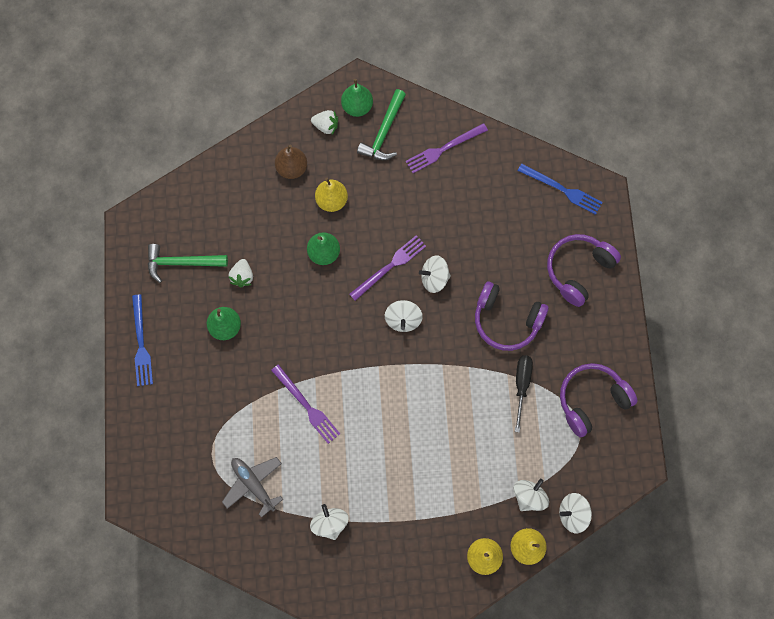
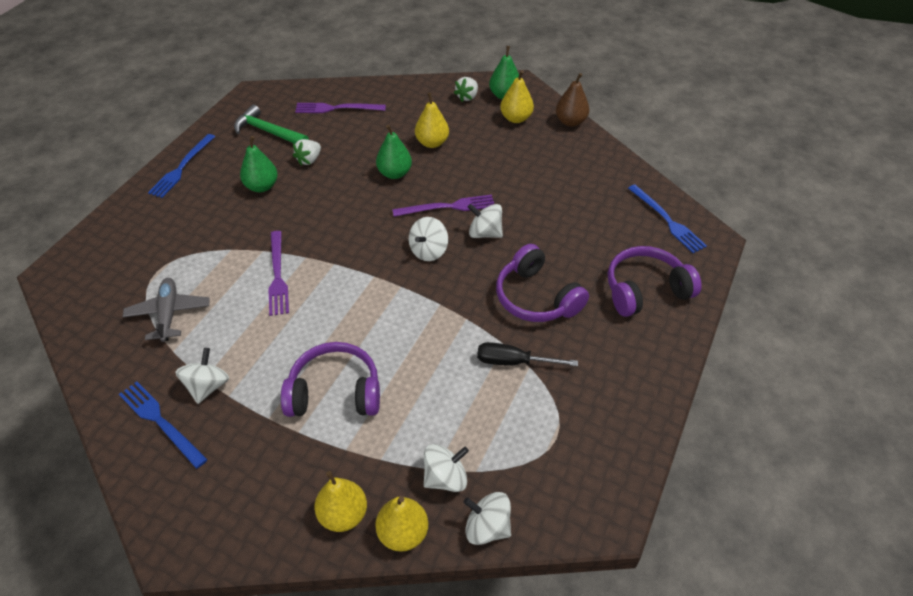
camera: 30 degrees right, 25 degrees down
(292, 168) = (415, 111): brown pear -> brown pear (570, 122)
(320, 566) = (160, 422): none -> blue fork
(326, 126) = (467, 97): white strawberry -> white strawberry turned 75 degrees clockwise
(384, 132) = (516, 118): green hammer -> yellow pear
(444, 149) = (564, 148): purple fork -> purple fork (337, 108)
(521, 385) = (513, 362): black screwdriver -> black screwdriver turned 120 degrees counterclockwise
(591, 400) = (588, 415): purple headphones -> purple headphones (335, 392)

